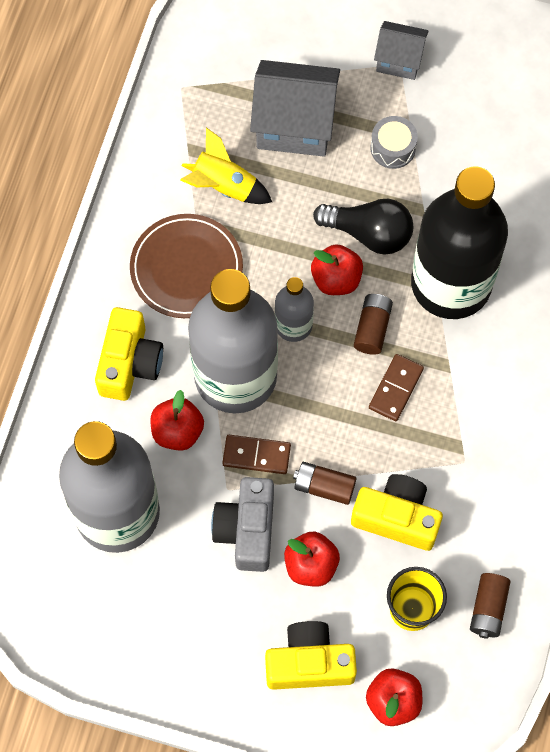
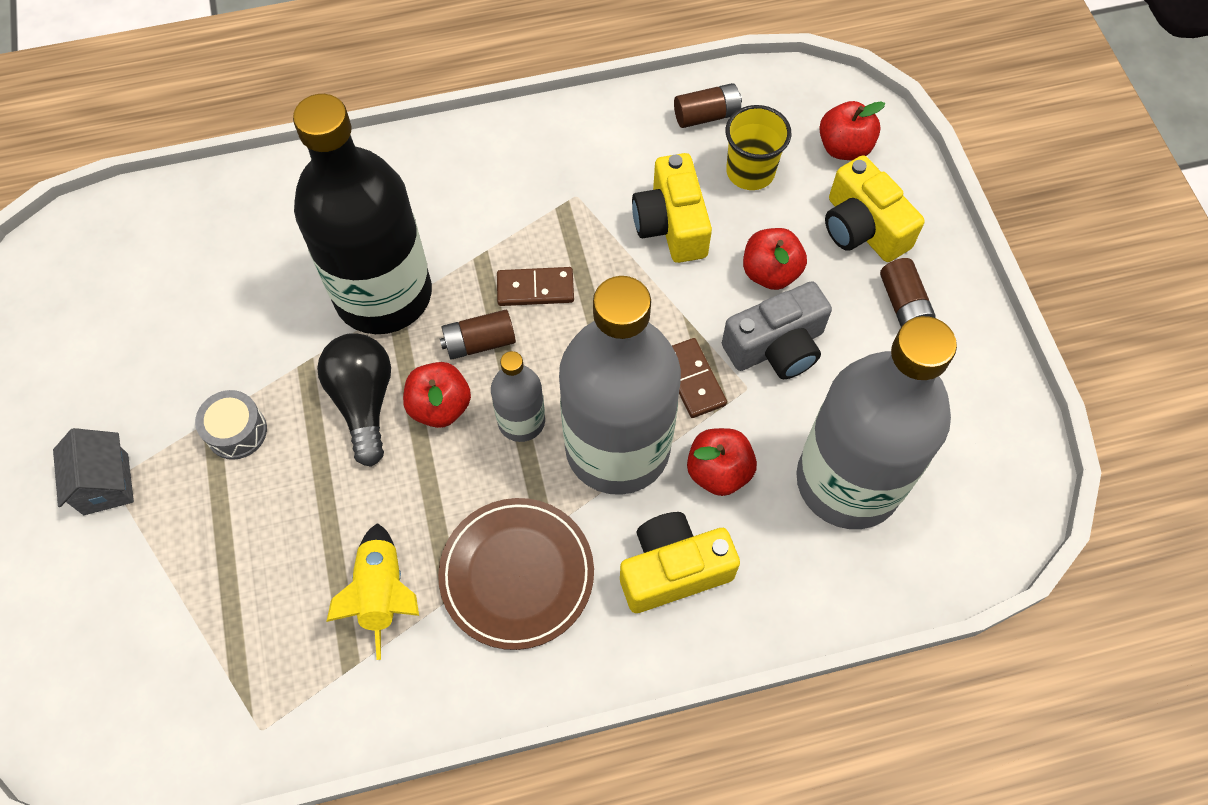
camera: 120 degrees left, 5 degrees down
(294, 125) = (255, 556): grey house -> none
(324, 487) = (683, 301): brown battery -> brown battery (903, 304)

